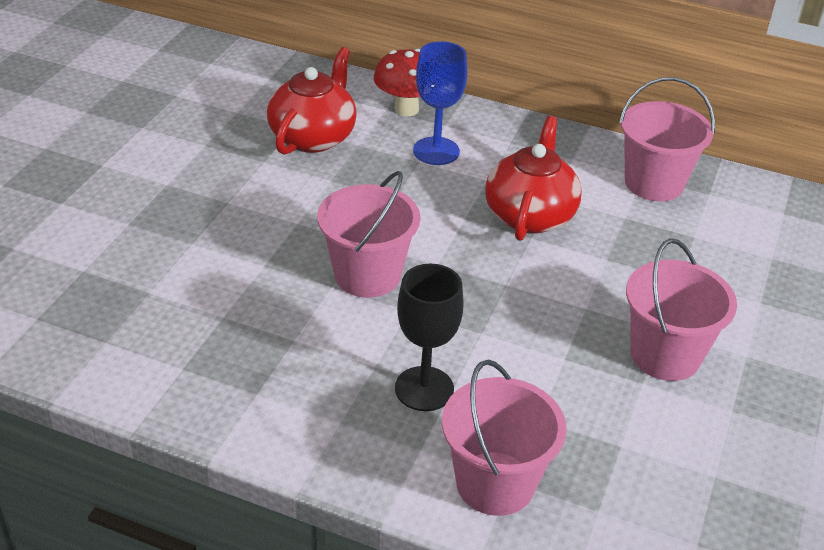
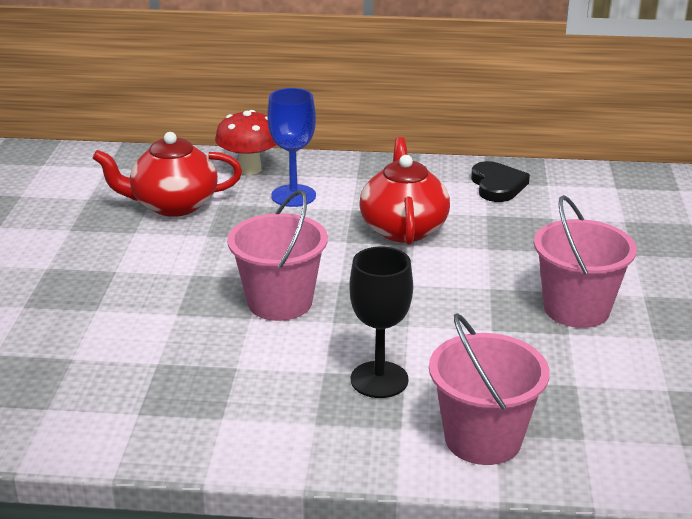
camera: 15 degrees left, 10 degrees down
(313, 137) = (173, 205): red teapot -> red teapot turned 105 degrees counterclockwise
(654, 183) = (497, 185): pink bucket -> black heart

